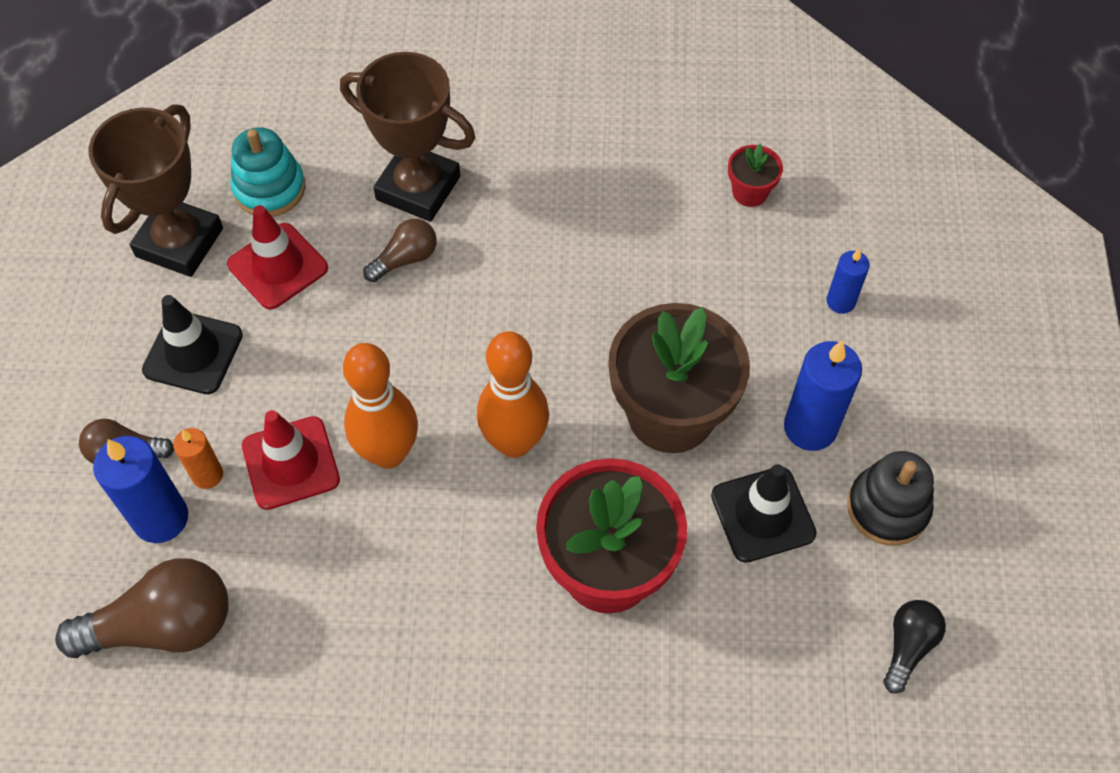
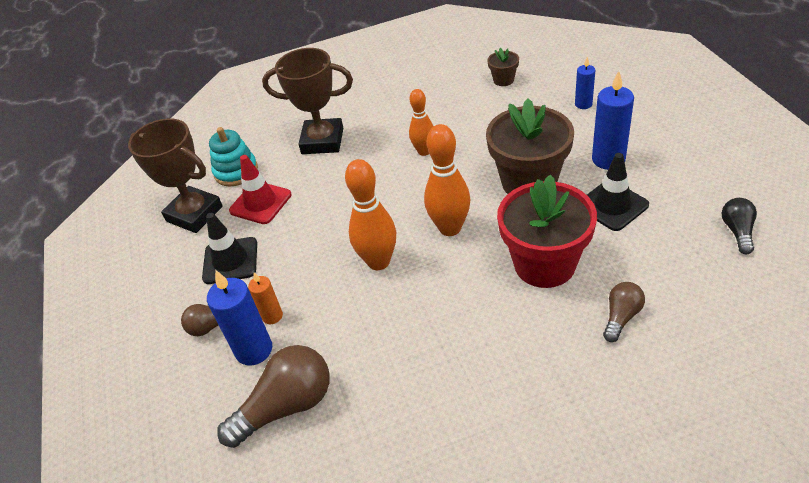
camera: 15 degrees left, 15 degrees down
(179, 242) = (194, 214): brown trophy -> brown trophy turned 60 degrees counterclockwise
(291, 463) = (321, 290): red traffic cone -> none
(405, 259) = (334, 173): brown light bulb -> brown light bulb (621, 317)
(553, 281) = (424, 151): none -> orange bowling pin
(750, 192) = (503, 80): red flower pot -> brown flower pot
(887, 508) = (676, 176): black stacking toy -> none

